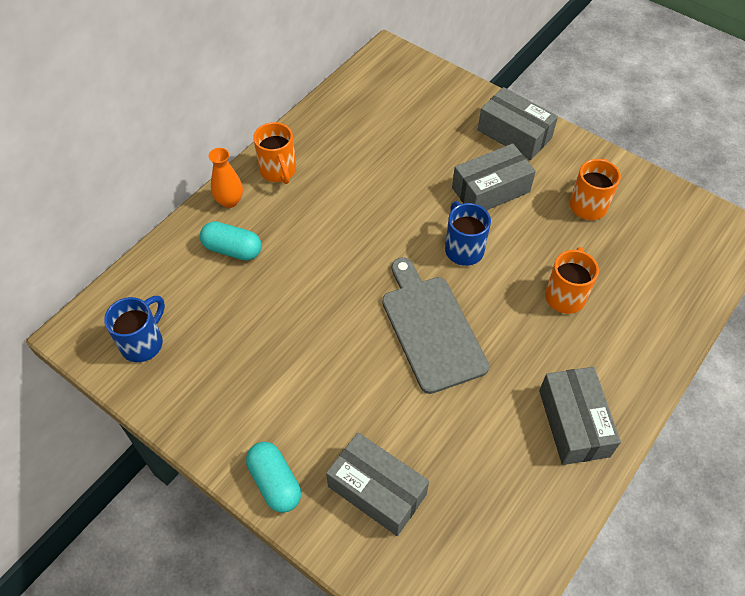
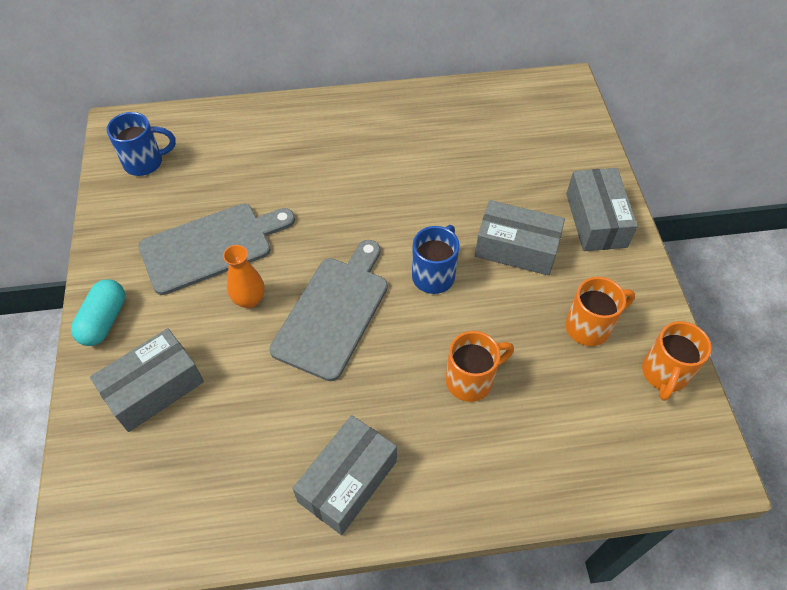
camera: 45 degrees right, 0 degrees up
(229, 201) = (311, 111): orange vase -> orange vase (249, 299)
(232, 249) = (272, 145): turquoise capsule -> none
(278, 171) = (369, 114): orange mug -> orange mug (664, 374)
(285, 359) = (211, 246): none -> grey cutting board
(377, 490) = (154, 388): grey box -> grey box turned 60 degrees clockwise

